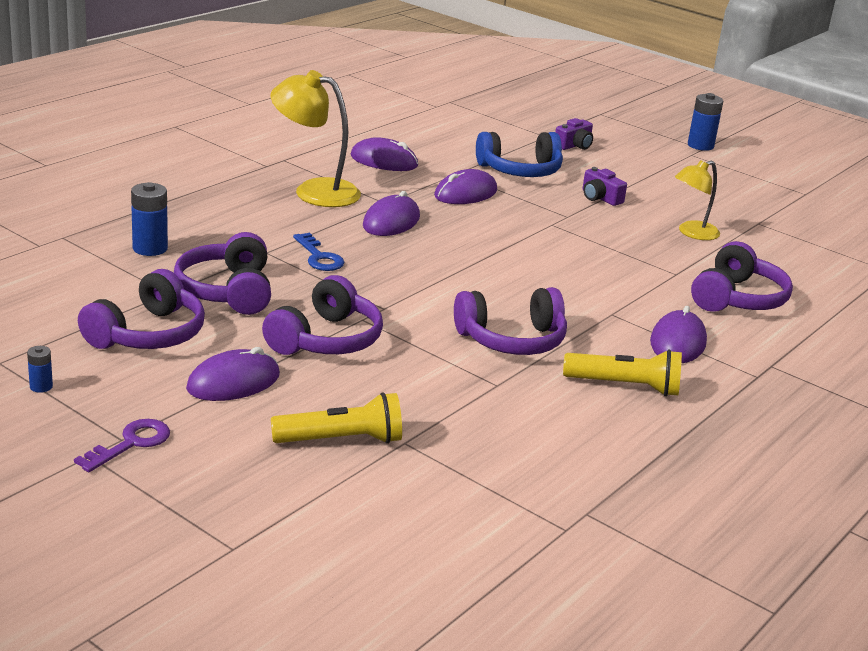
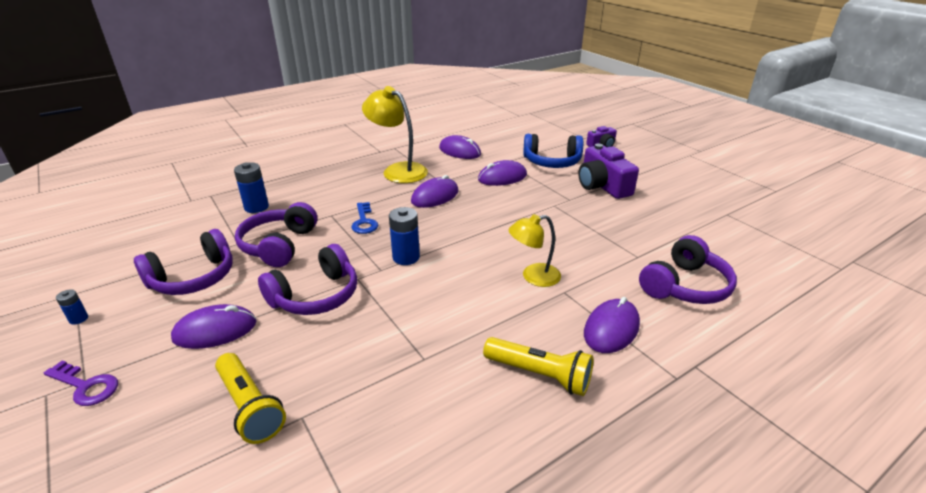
camera: 20 degrees right, 5 degrees up
(131, 443) = (86, 386): purple key -> purple key turned 60 degrees clockwise
(341, 440) = (250, 407): yellow flashlight -> yellow flashlight turned 45 degrees clockwise
(512, 340) = (464, 311): purple headphones -> none
(600, 198) = (602, 186): purple camera -> purple camera, size x1.81
(692, 233) = (666, 220): yellow lamp -> yellow lamp (533, 277)
(700, 145) = (699, 148): blue battery -> blue battery (406, 257)

